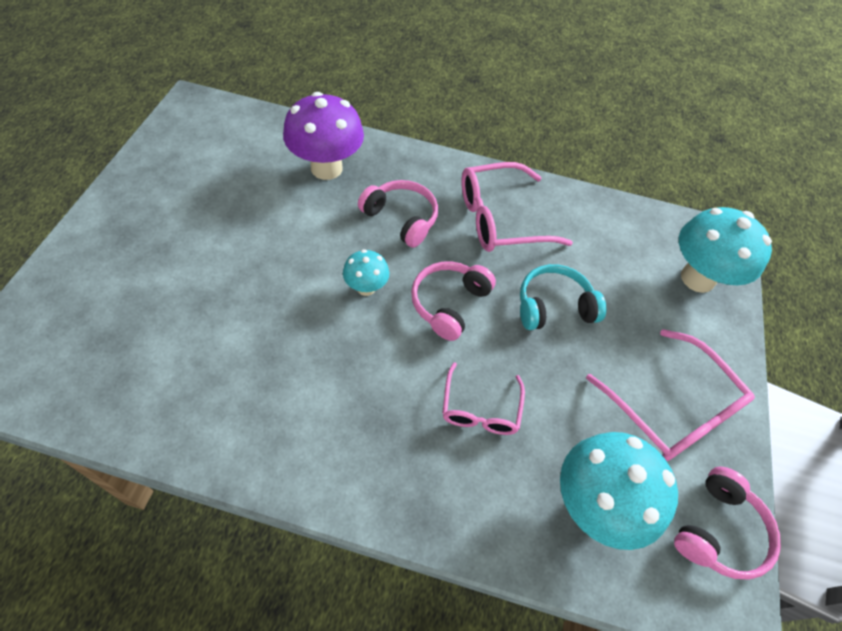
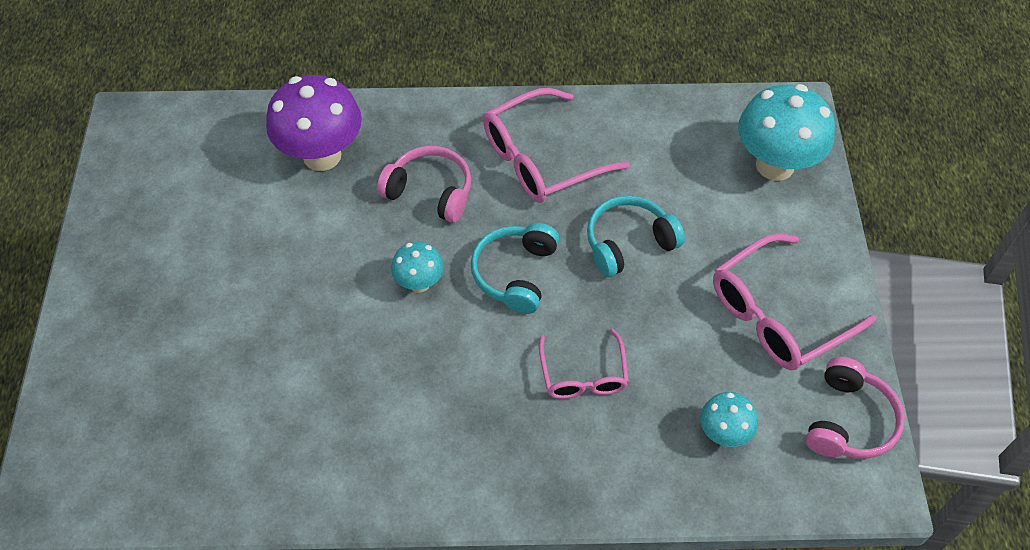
camera: 10 degrees left, 0 degrees up
(449, 303) = (515, 273): pink headphones -> turquoise headphones
(594, 505) = (723, 433): turquoise mushroom -> turquoise mushroom, size x0.52
(672, 408) = (778, 314): pink glasses -> pink glasses turned 105 degrees clockwise

